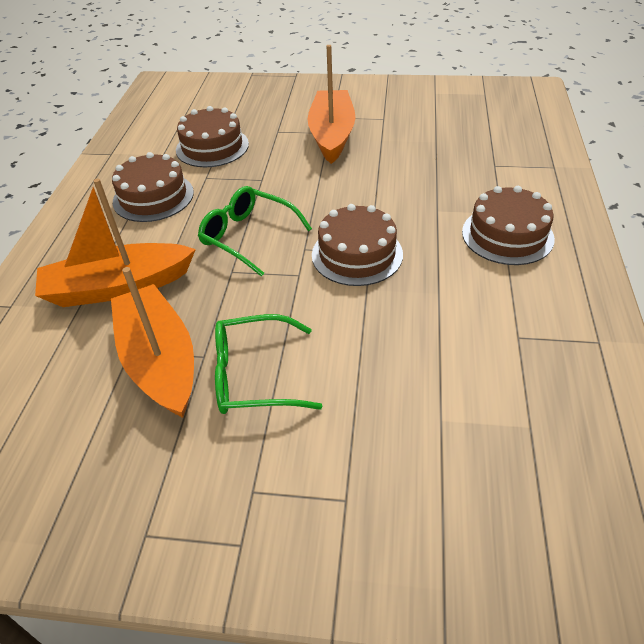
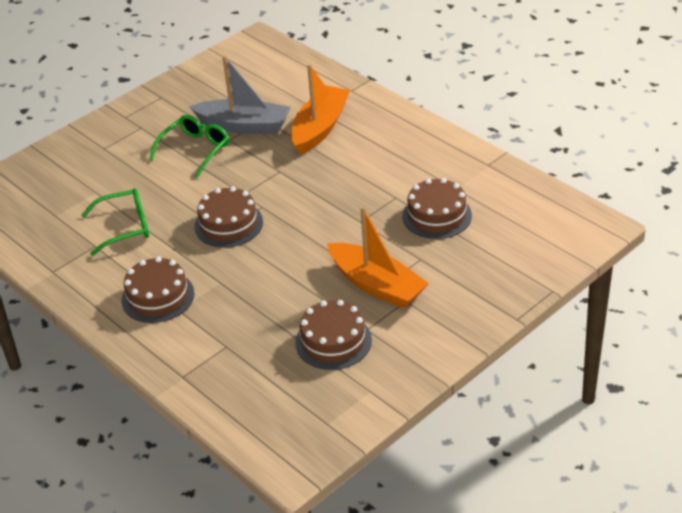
camera: 130 degrees right, 5 degrees down
(153, 197) = (399, 166): brown cake -> brown cake (333, 341)
(160, 361) = (244, 126): orange boat -> grey boat
(248, 236) = (303, 189): green glasses -> green glasses (125, 227)

